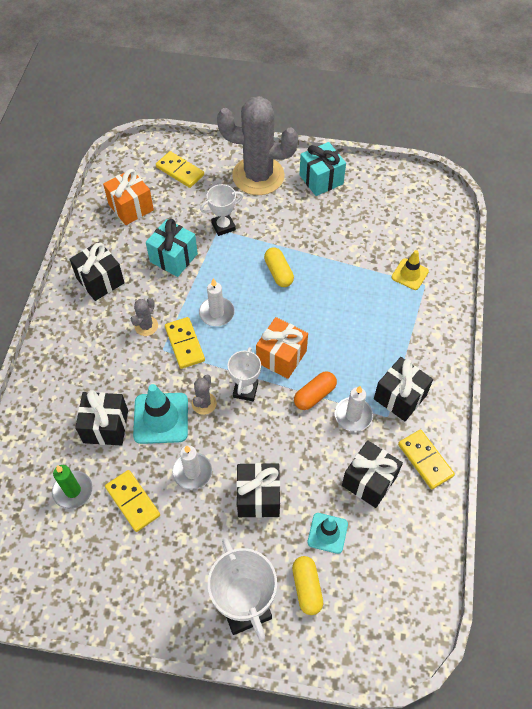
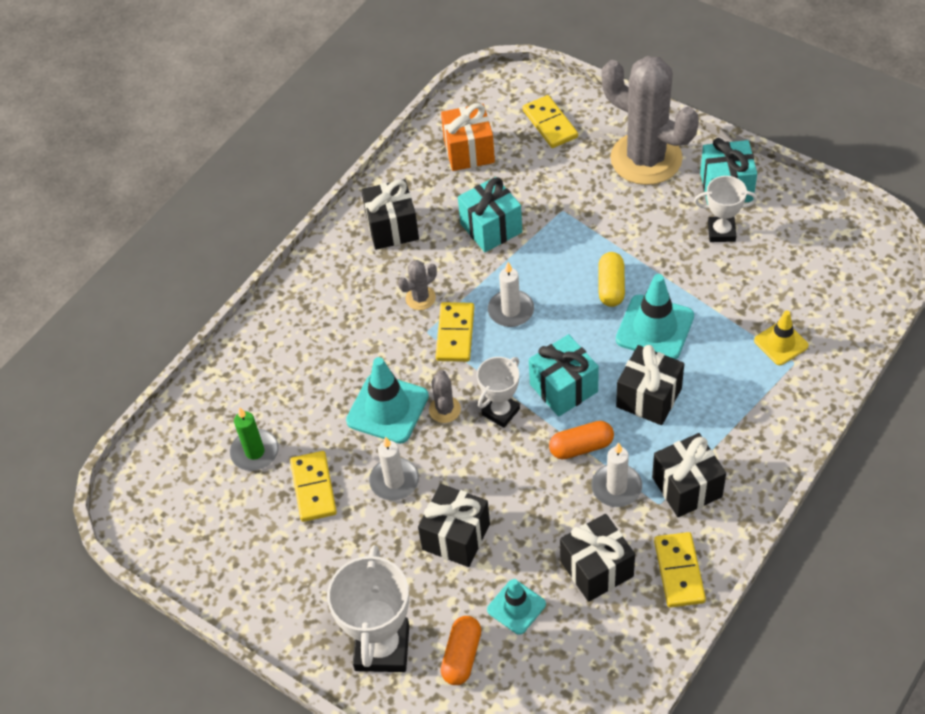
camera: 30 degrees right, 5 degrees down
(106, 426) = (322, 395): black gift -> black gift (649, 397)
(204, 403) = (445, 409): grey cactus -> grey cactus turned 45 degrees counterclockwise
(223, 226) = (570, 208): white trophy -> white trophy (721, 232)
(281, 356) = (563, 388): orange gift -> turquoise gift
(307, 588) = (462, 656): yellow capsule -> orange capsule
(322, 292) = (654, 328): none -> turquoise traffic cone

